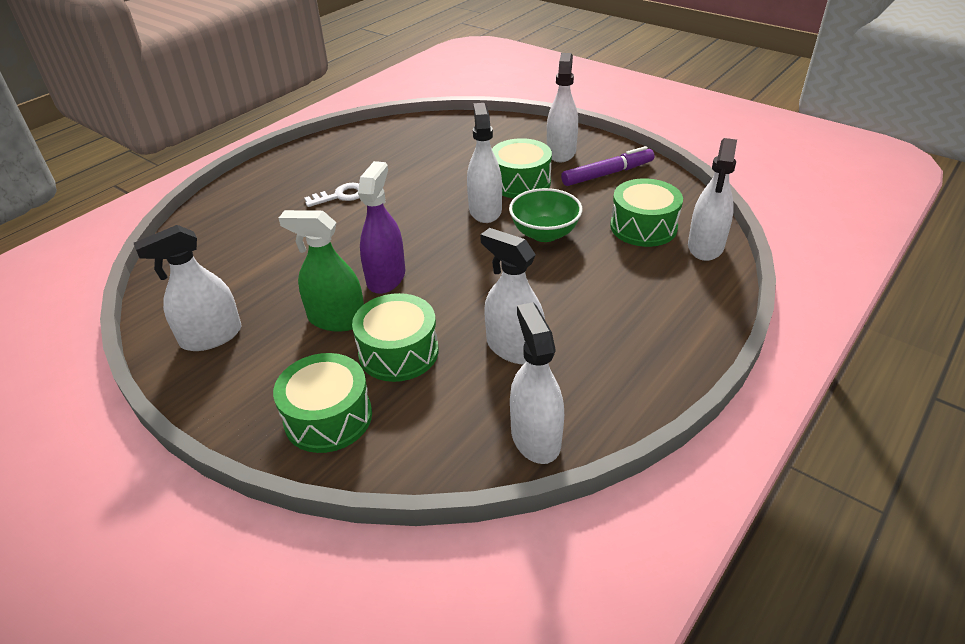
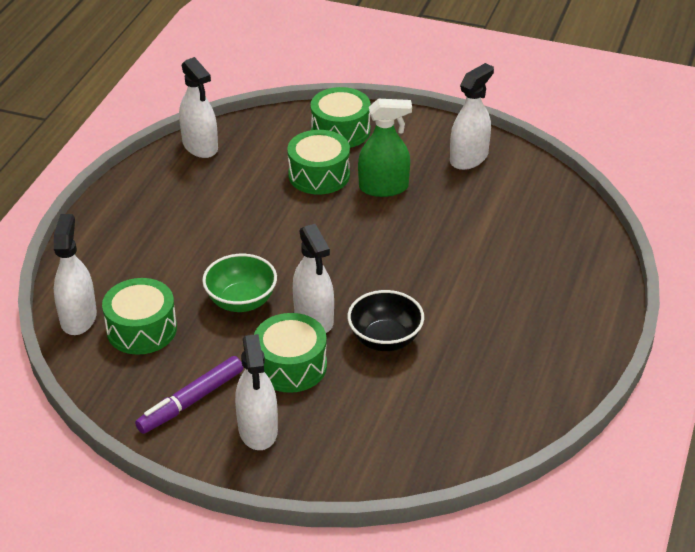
camera: 160 degrees right, 0 degrees up
(341, 196) = (481, 306): white key -> none
(386, 277) = (368, 227): purple spray bottle -> none
(435, 187) = (385, 339): none -> black bowl
(514, 348) = (233, 194): white spray bottle -> none

